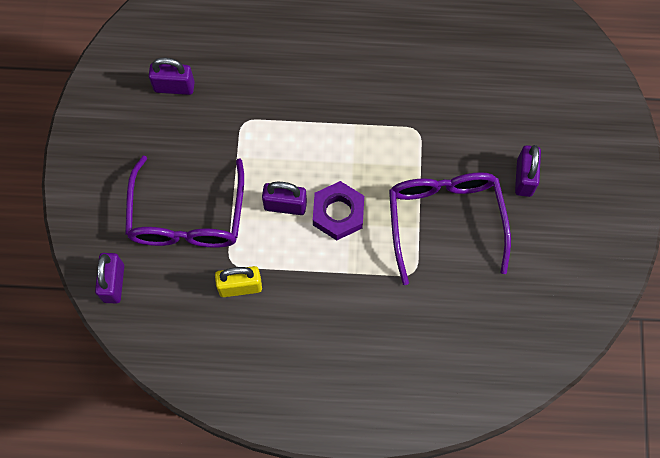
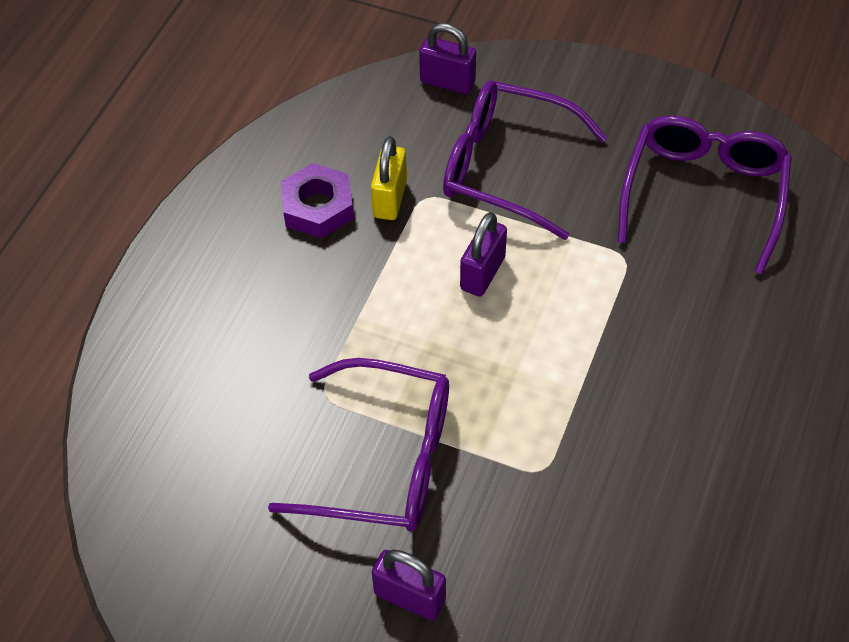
camera: 110 degrees right, 15 degrees down
(174, 87) = (703, 194): purple padlock -> purple glasses
(338, 213) = (447, 330): purple nut -> purple nut (318, 207)

